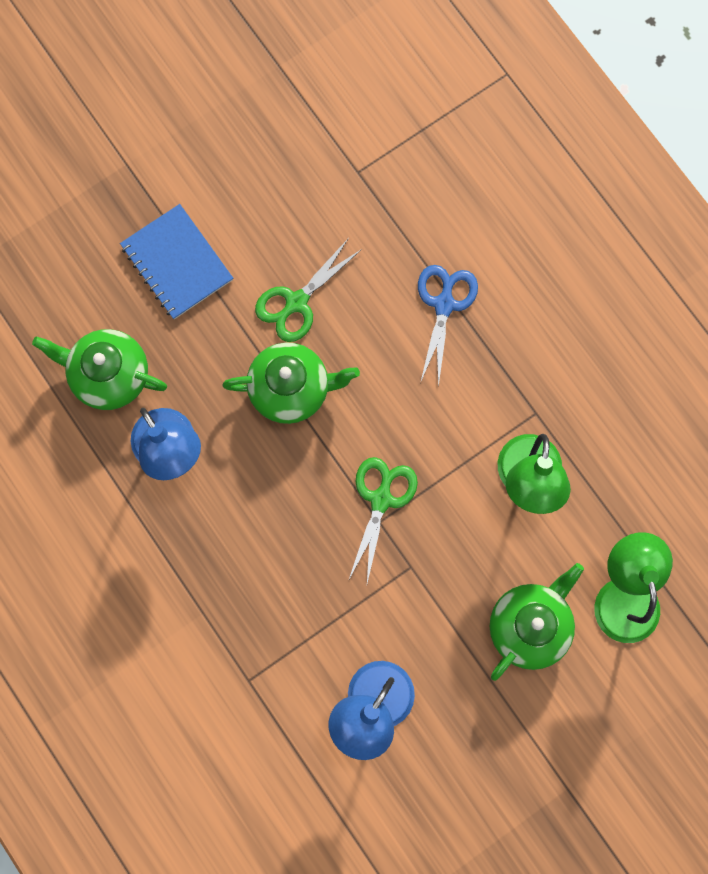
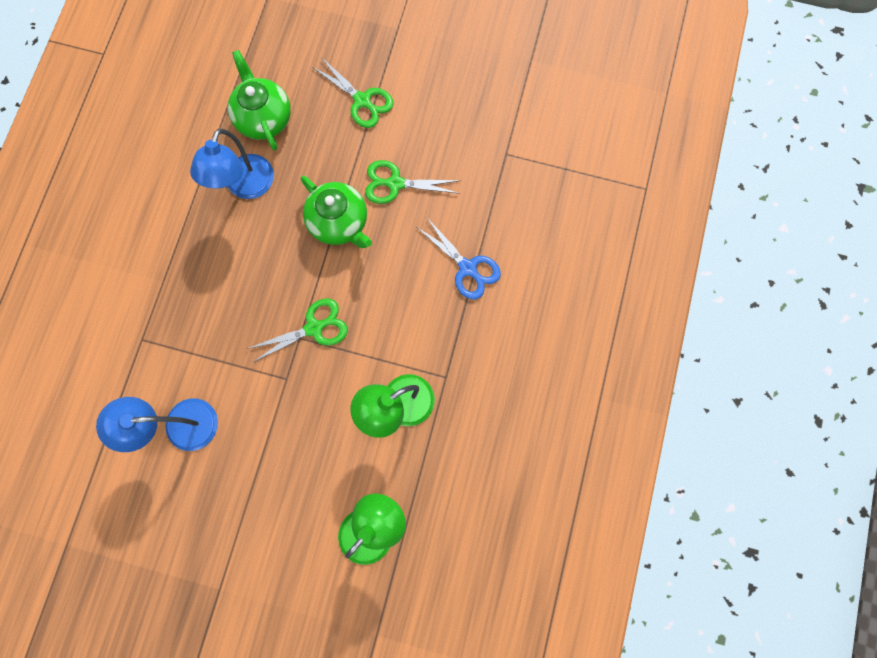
camera: 50 degrees right, 0 degrees up
(177, 263) = (362, 101): blue notebook -> green scissors
(444, 305) = (467, 268): blue scissors -> blue scissors turned 75 degrees clockwise
(530, 626) = (306, 482): green teapot -> none

